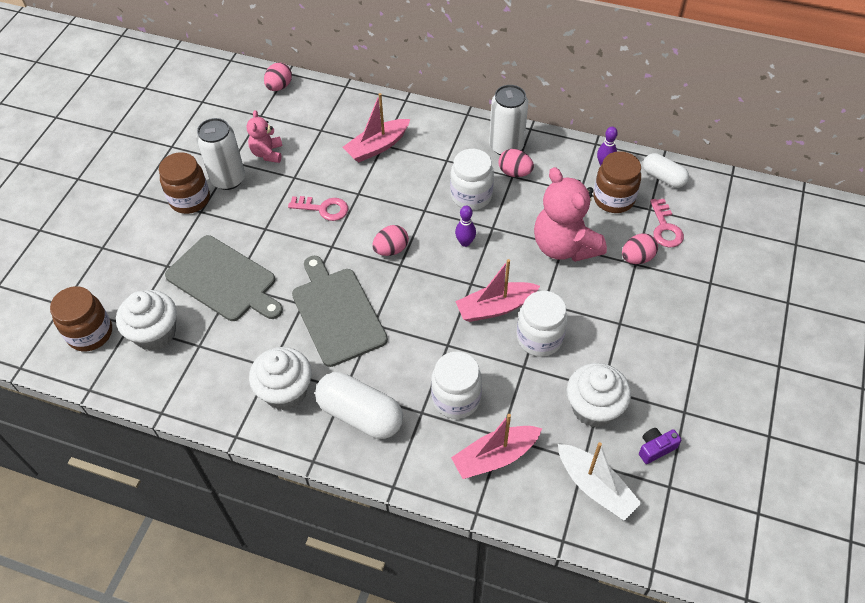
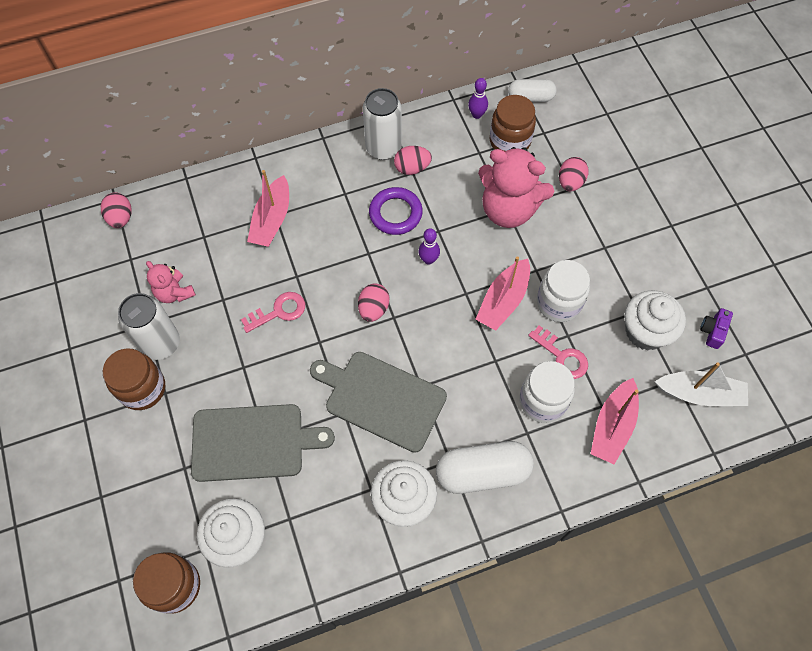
camera: 40 degrees left, 10 degrees up
(471, 196) = (395, 213): white jar -> purple ring
(665, 228) = (568, 142): pink key -> pink key (562, 356)

